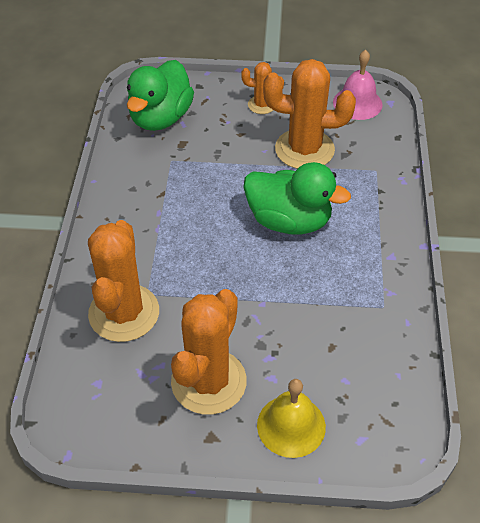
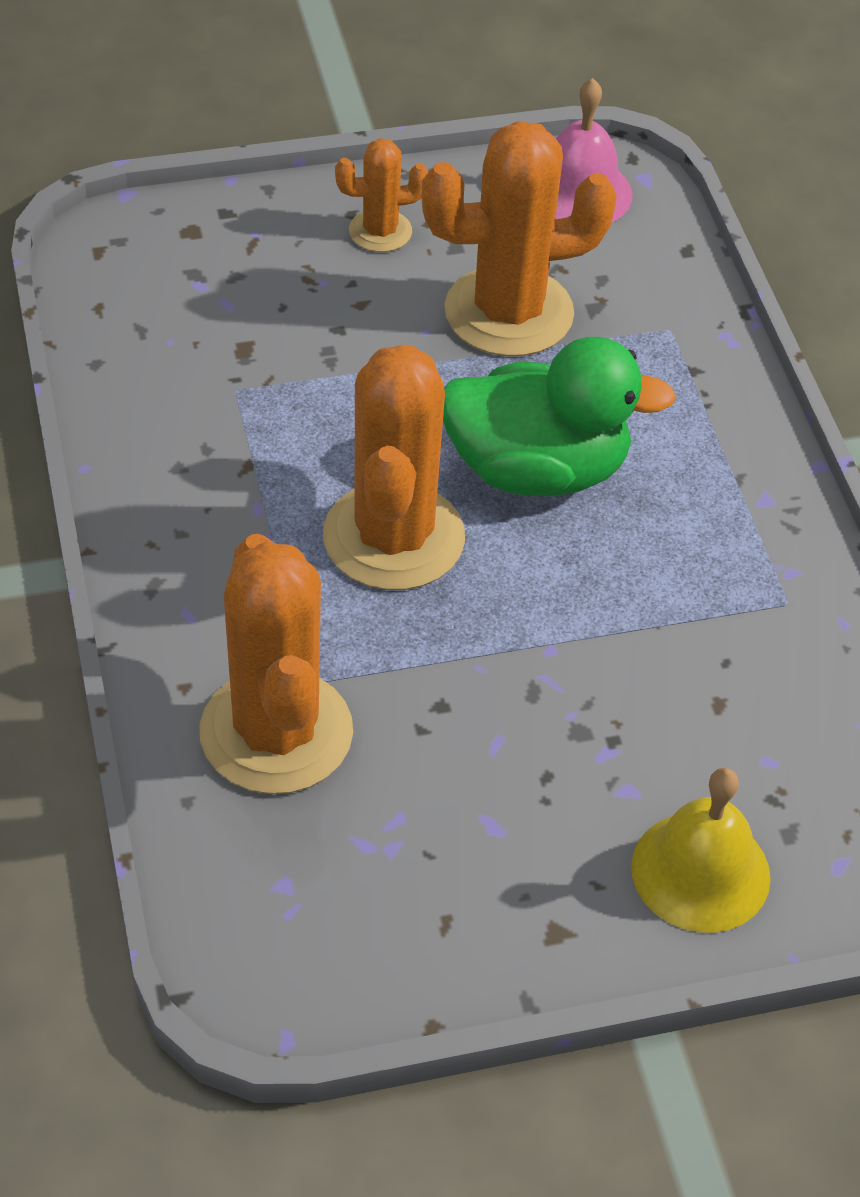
camera: 20 degrees left, 0 degrees up
(161, 118) = (173, 300): green duck -> none
(209, 381) = (508, 827): orange cactus -> orange cactus (393, 537)

